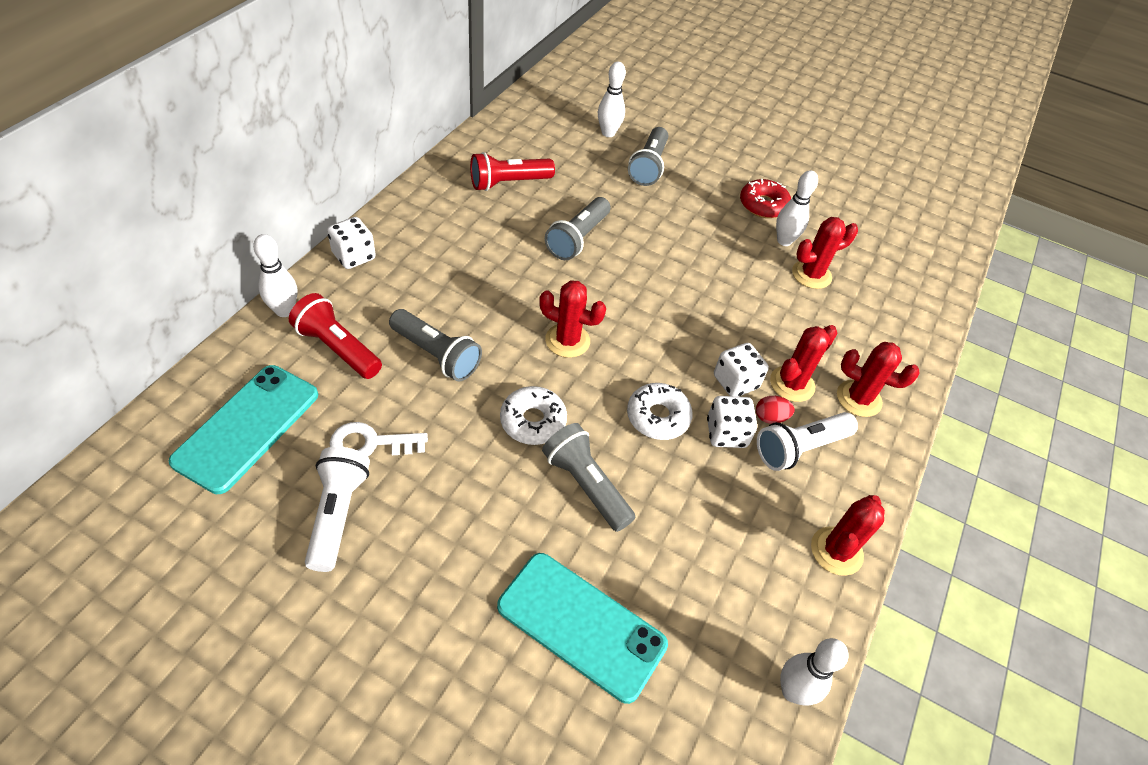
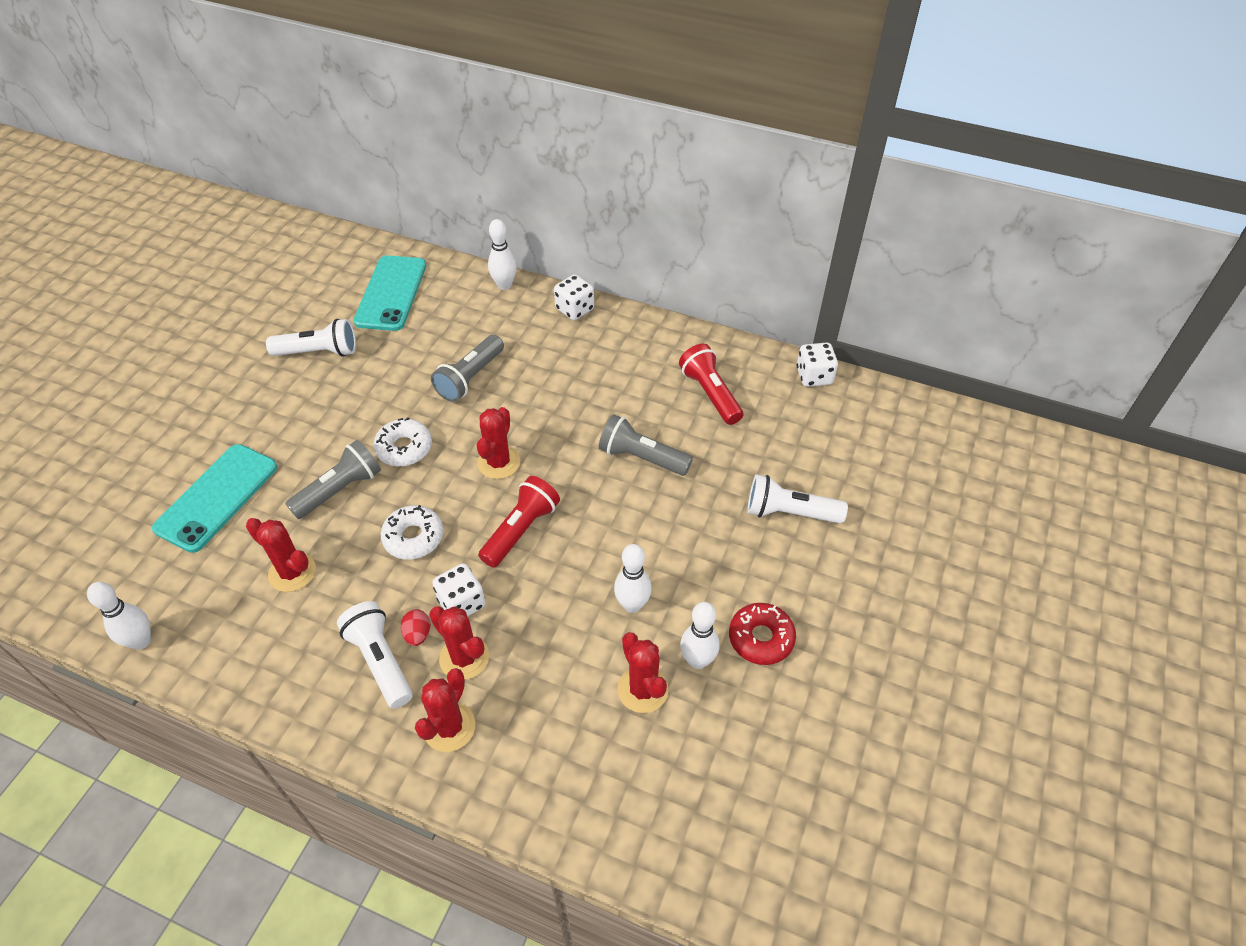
camera: 90 degrees right, 0 degrees up
(247, 427) = (391, 293): turquoise phone -> turquoise phone turned 75 degrees clockwise
(337, 348) = (469, 321): red flashlight -> red flashlight (520, 530)
(370, 443) = (379, 356): white key -> none
(608, 133) = (838, 469): white bowling pin -> white bowling pin (632, 605)
(648, 166) = (790, 513): grey flashlight -> white flashlight
(726, 433) = (396, 594): white dice -> white dice (814, 376)
(836, 551) = (263, 686): red cactus -> red cactus (292, 572)

